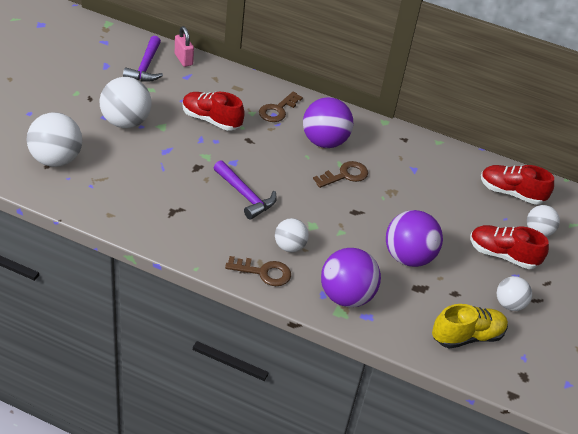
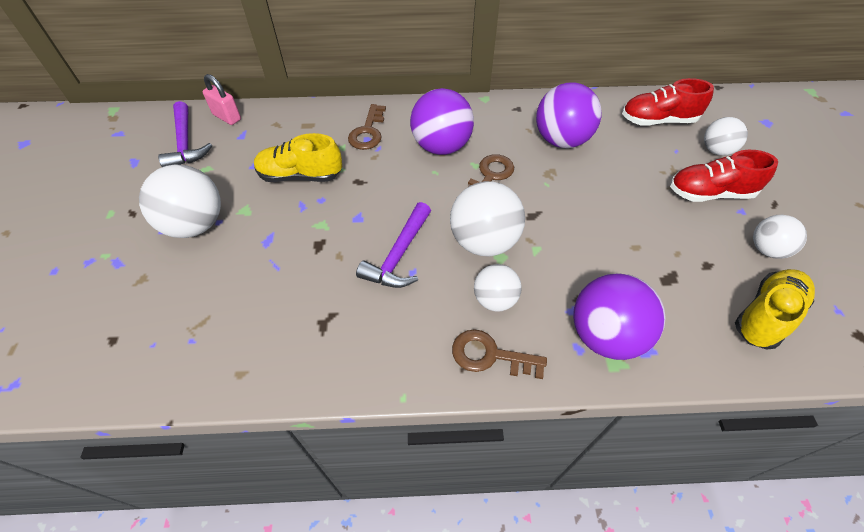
camera: 20 degrees left, 10 degrees up
(56, 159) = (122, 324): white ball -> white ball (484, 242)
(211, 120) = (300, 176): red shoe -> yellow shoe
(245, 195) = (399, 255): purple hammer -> purple hammer turned 90 degrees clockwise
(263, 272) = (490, 355): brown key -> brown key turned 150 degrees counterclockwise
(408, 257) = (627, 244): purple ball -> purple ball (561, 140)

